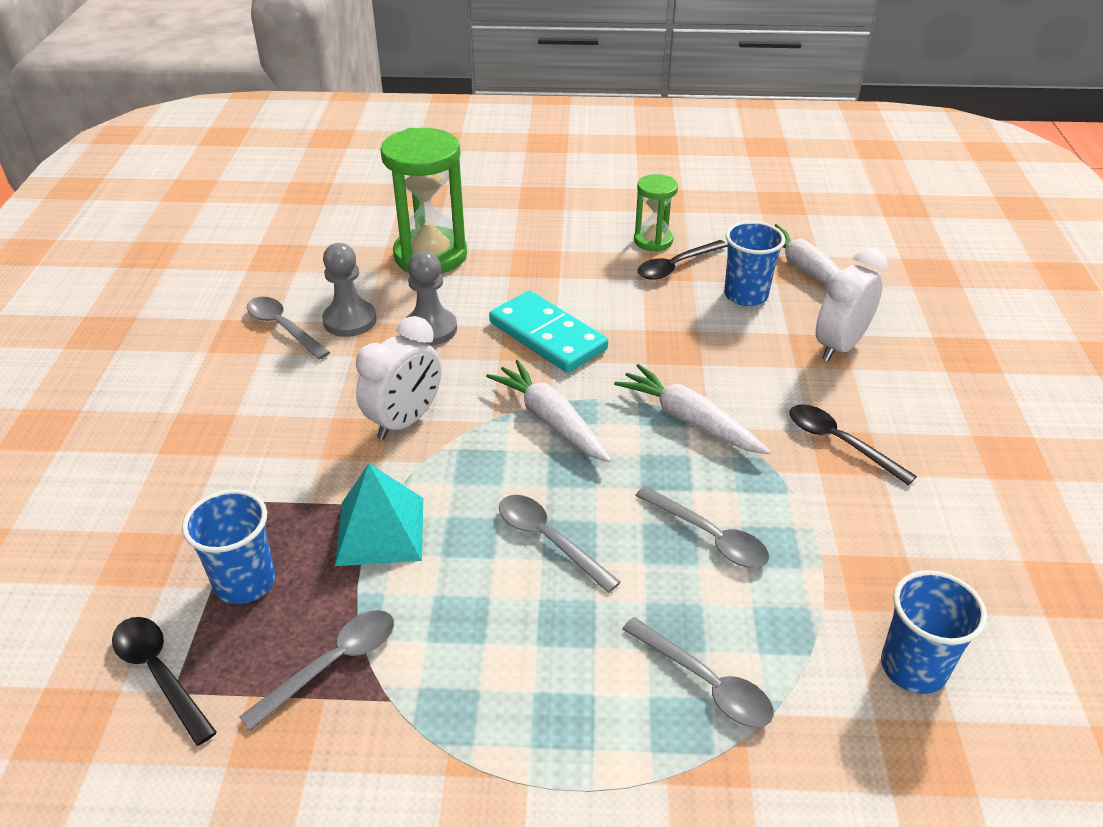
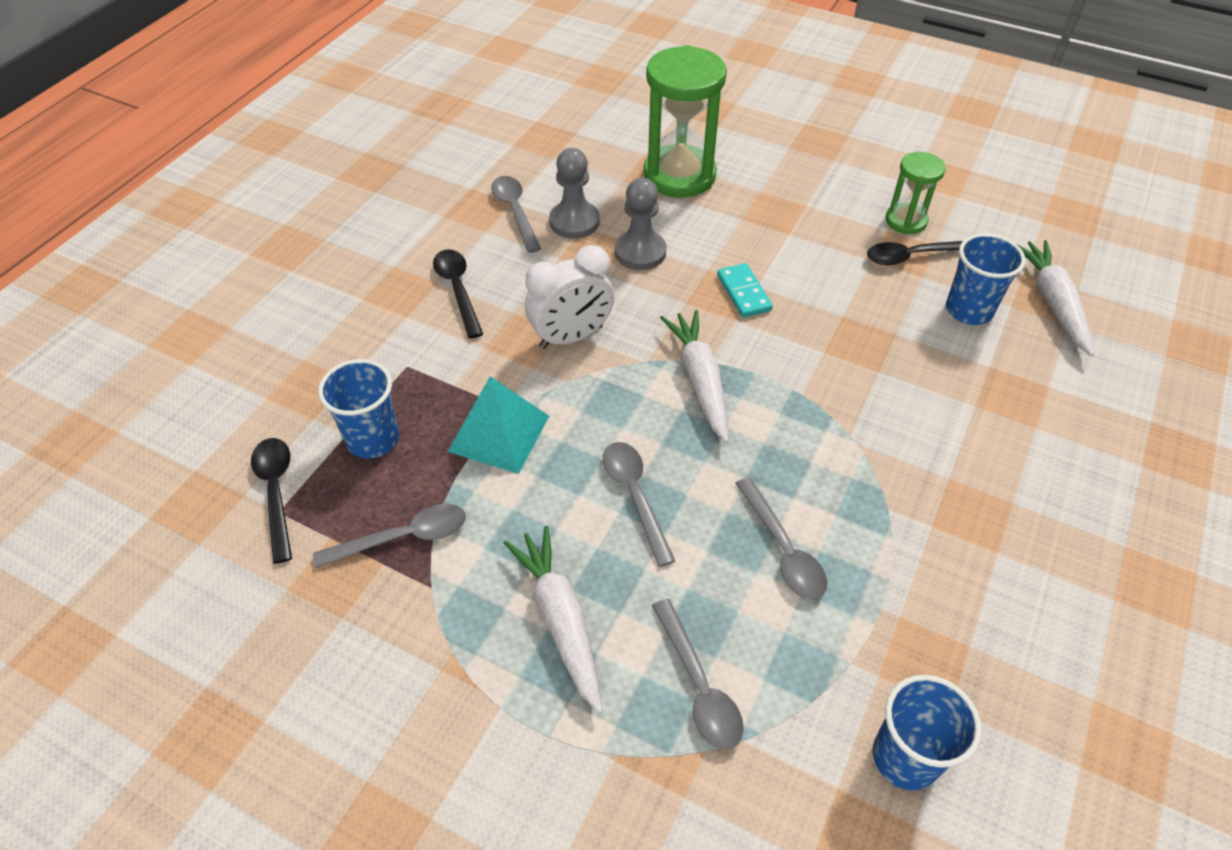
camera: 25 degrees right, 10 degrees up
(547, 336) = (743, 293): turquoise domino -> turquoise domino, size x0.57
(689, 420) = (831, 425): white carrot -> white carrot (560, 619)
(839, 346) = (1037, 398): white clock -> none
(839, 443) = (972, 502): black spoon -> black spoon (458, 290)

